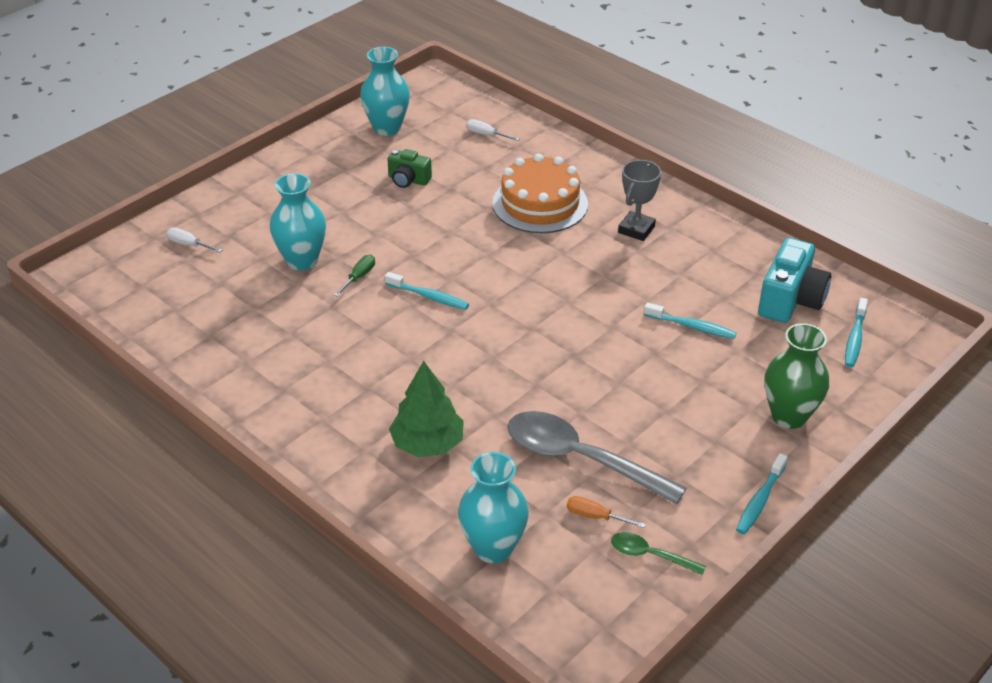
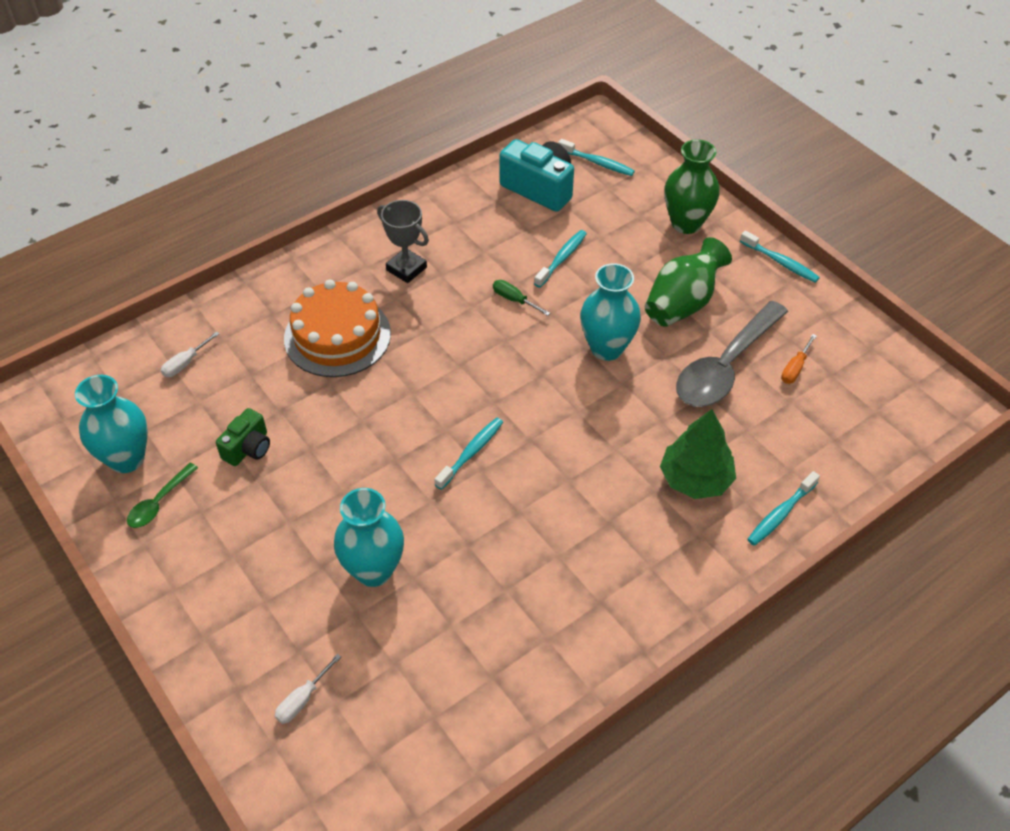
camera: 80 degrees left, 10 degrees up
(359, 277) = (421, 514): green screwdriver -> green screwdriver (514, 300)
(396, 508) = (780, 514): none -> turquoise toothbrush
(493, 548) = (830, 445): turquoise vase -> turquoise vase (607, 348)
(650, 555) = (839, 341): green spoon -> green spoon (159, 502)
(661, 420) = (682, 303): none -> green vase

